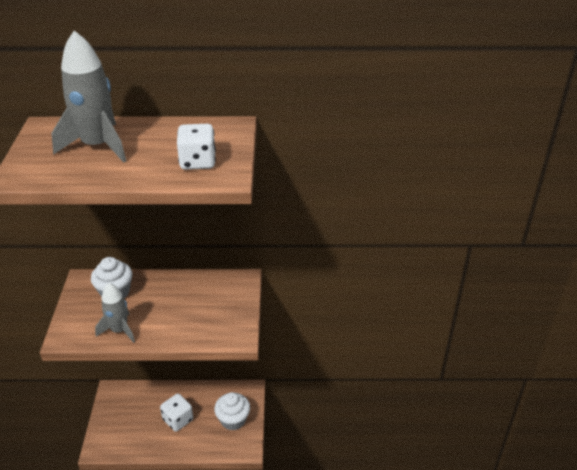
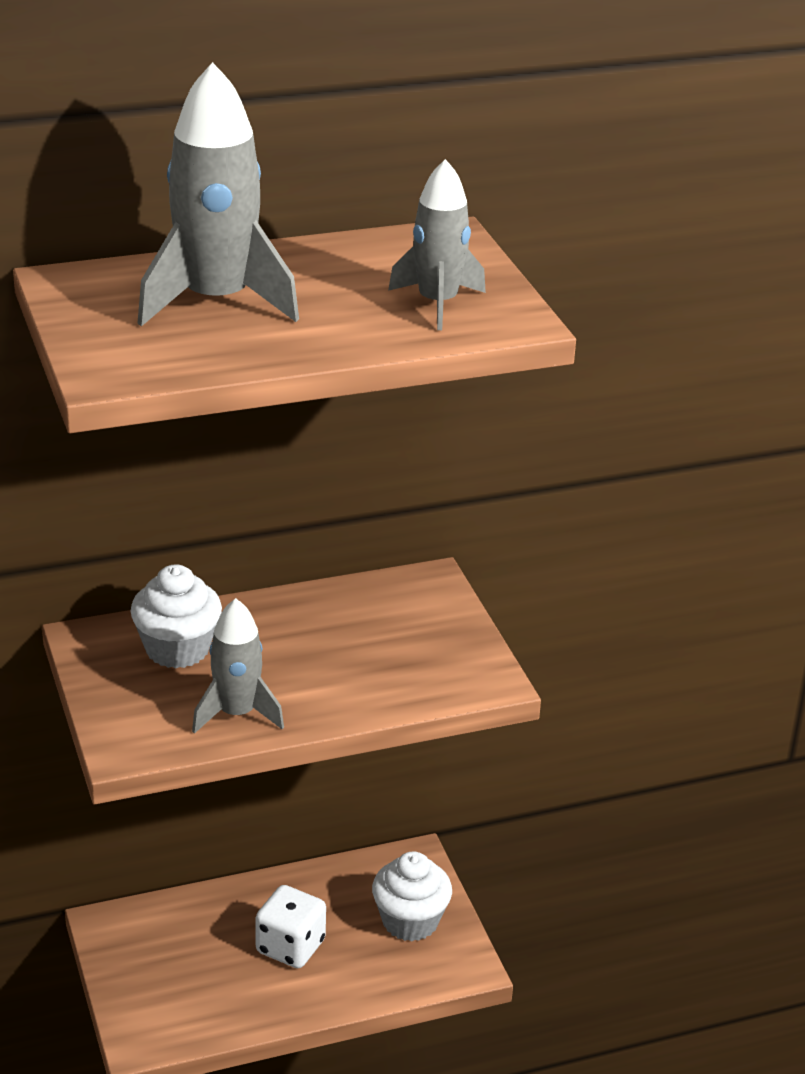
camera: 20 degrees left, 5 degrees down
(198, 162) = (437, 303): white dice -> grey rocket

